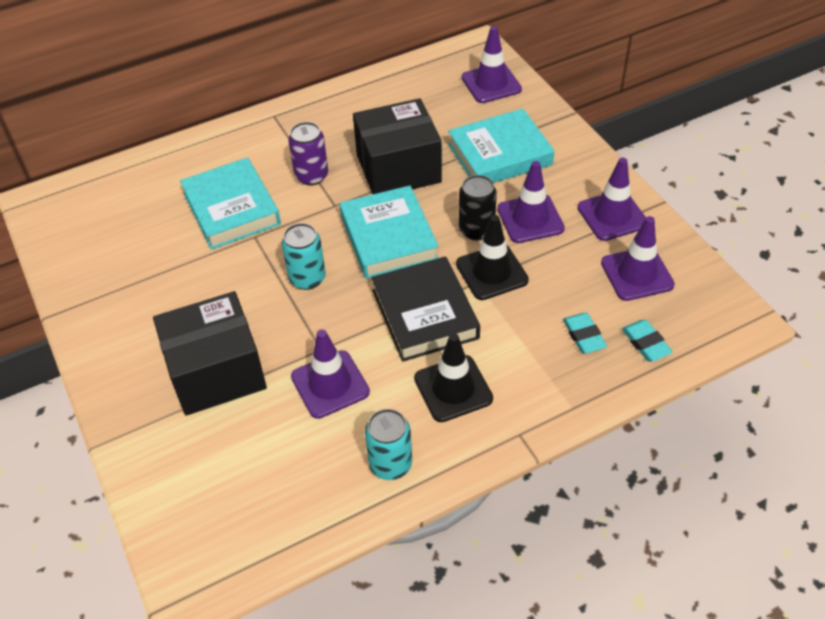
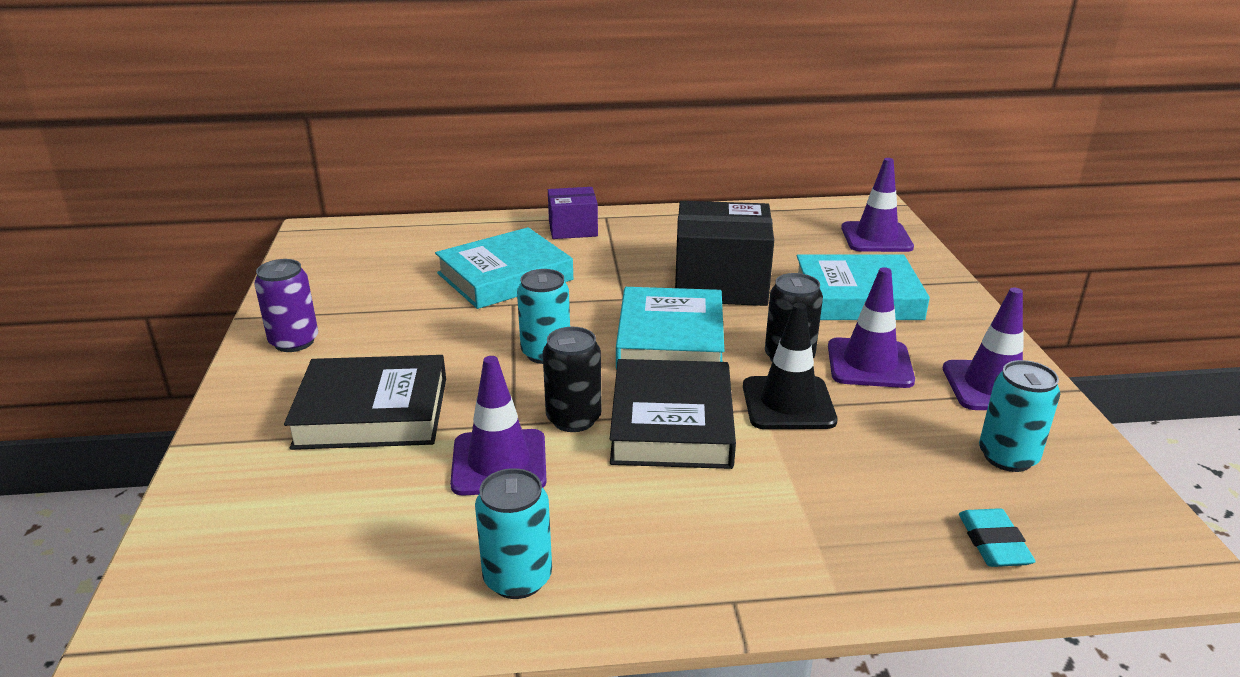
camera: 20 degrees right, 20 degrees down
(216, 372) = (372, 412): black box -> black book
(231, 209) = (505, 277): turquoise book -> turquoise book turned 60 degrees clockwise
(255, 138) = (573, 229): none -> purple box
(311, 176) = (613, 269): purple can -> purple can (294, 342)
(359, 331) = (573, 419): none -> black can
(453, 388) = (663, 515): black traffic cone -> none
(583, 336) = (893, 507): turquoise eraser -> none
(637, 274) = (1007, 457): purple traffic cone -> turquoise can

